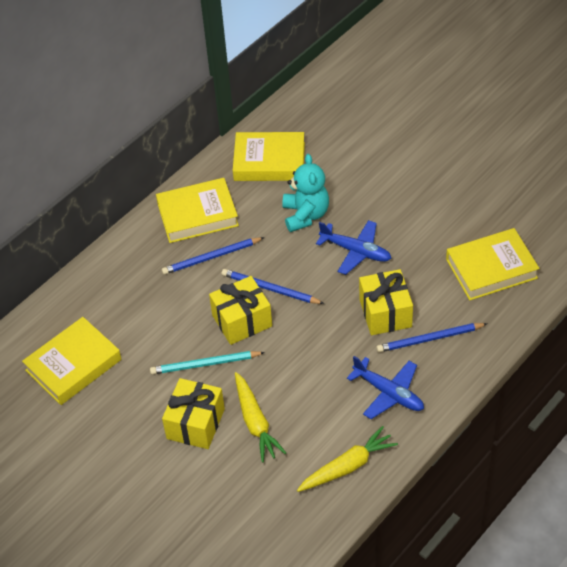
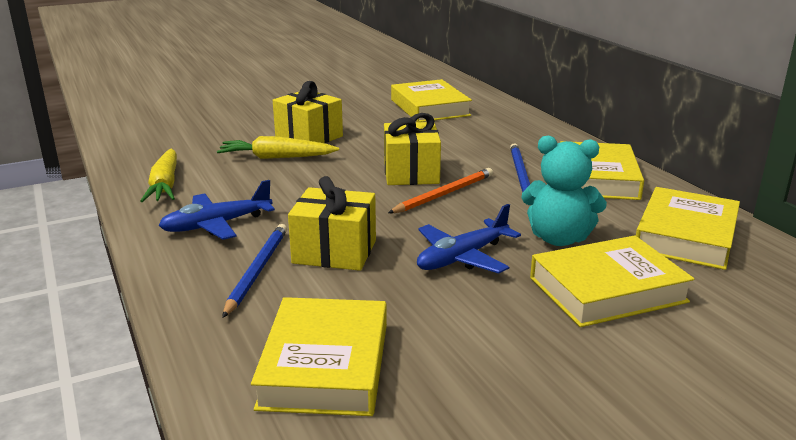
camera: 110 degrees right, 25 degrees down
(205, 364) = (372, 149): turquoise pencil -> none
(270, 289) = (444, 194): blue pencil -> orange pencil
(355, 184) = (607, 289): none -> yellow book

